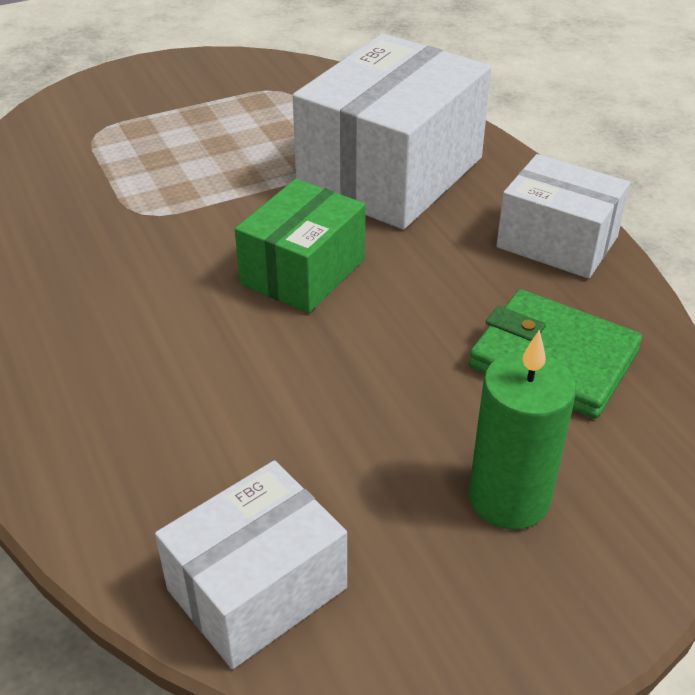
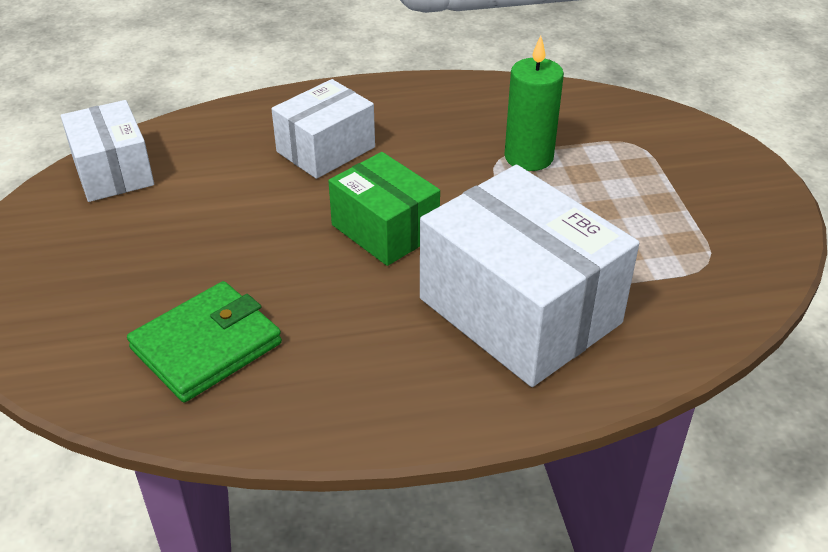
camera: 105 degrees right, 0 degrees up
(509, 498) = (98, 282): green candle -> green candle (528, 157)
(557, 242) = (359, 402): white box -> white box (326, 149)

